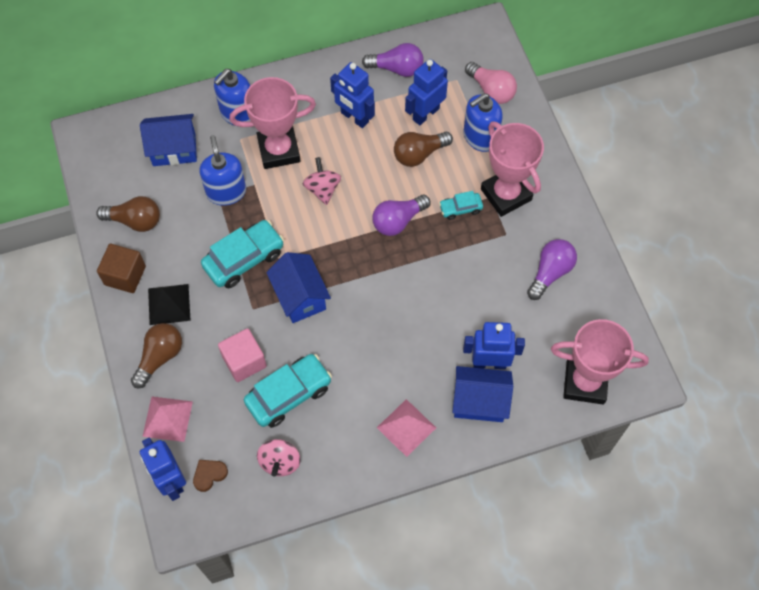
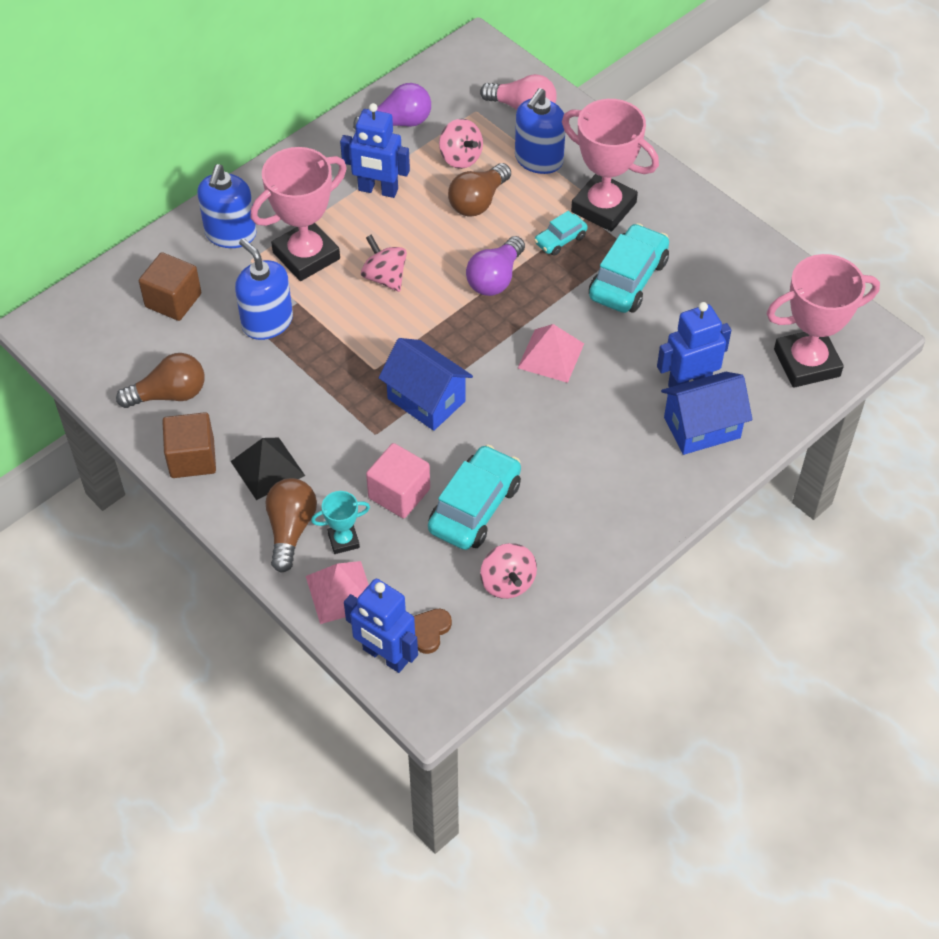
camera: 25 degrees left, 10 degrees down
(174, 149) = (173, 300): blue house -> brown cube
(189, 381) = (343, 540): none -> turquoise trophy
(244, 259) = (333, 385): turquoise car -> turquoise car (628, 279)
(406, 427) = (634, 487): pink pyramid -> pink pyramid (551, 355)
(425, 114) = (460, 158): blue robot -> pink spinning top
(550, 272) = (701, 267): purple light bulb -> none

